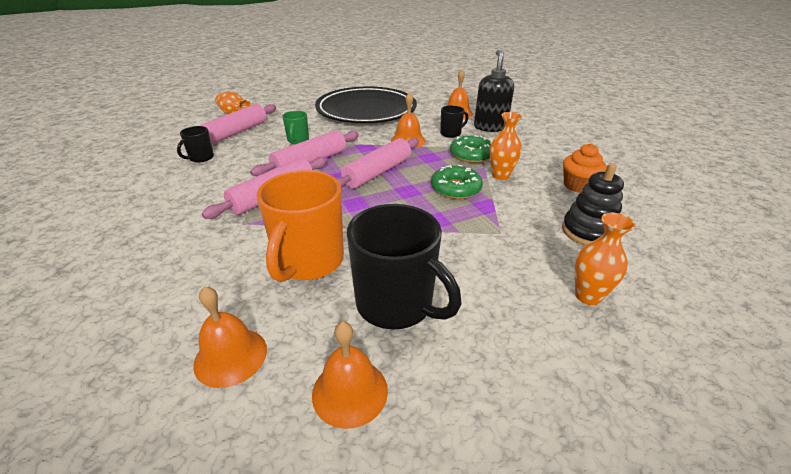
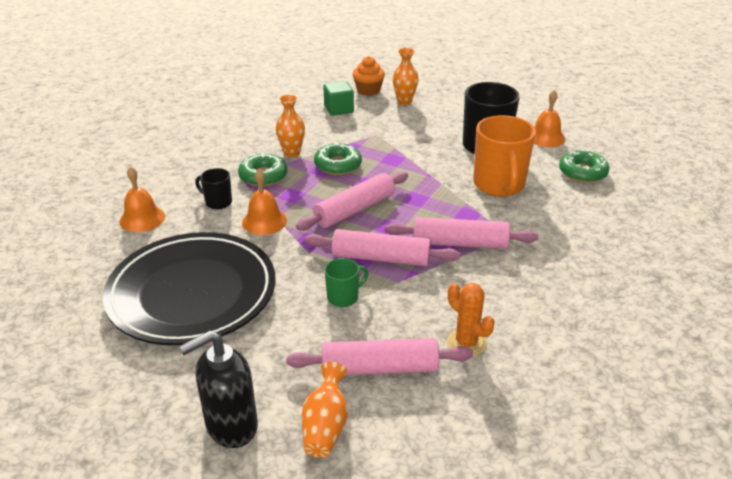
camera: 125 degrees left, 0 degrees up
(201, 158) = (466, 343): black mug -> orange cactus
(230, 356) = (582, 172): orange bell -> green donut
(308, 262) = (499, 185): orange mug -> orange mug turned 105 degrees clockwise
(377, 172) = (354, 210): pink rolling pin -> pink rolling pin turned 45 degrees counterclockwise
(490, 127) = (176, 185): black soap dispenser -> black soap dispenser (231, 426)
(578, 186) = (274, 121): orange cupcake -> orange cupcake (368, 90)
(588, 232) = (339, 109): black stacking toy -> green cube

